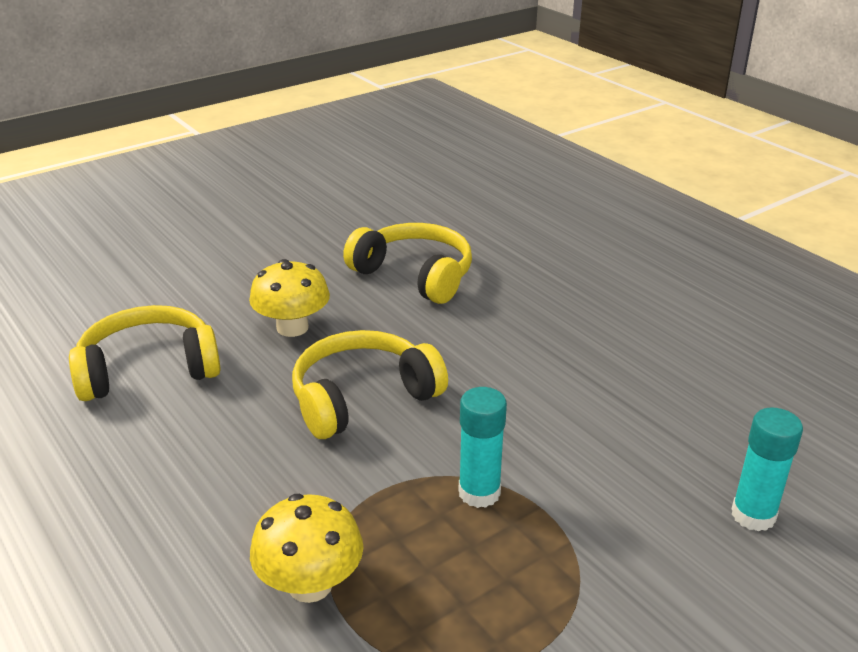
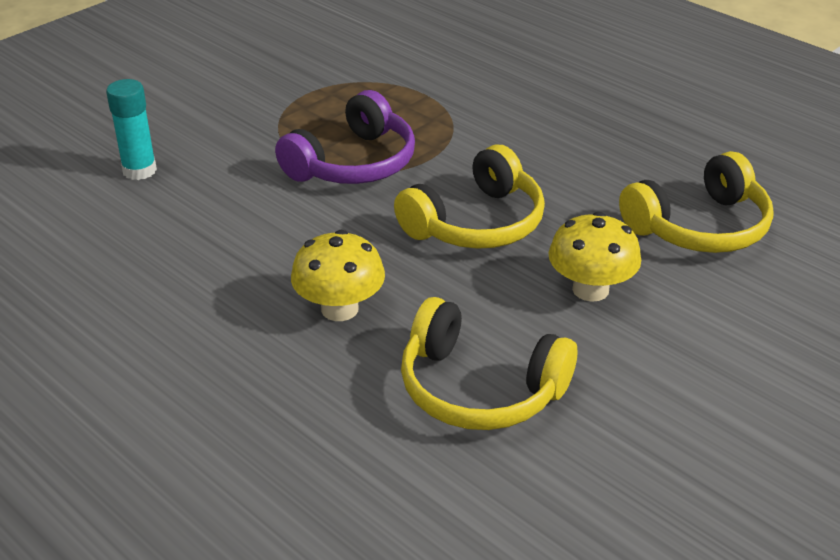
camera: 170 degrees right, 5 degrees up
(310, 584) = (456, 106): yellow mushroom -> yellow mushroom (339, 309)
(479, 493) = (353, 163): turquoise glue stick -> purple headphones

